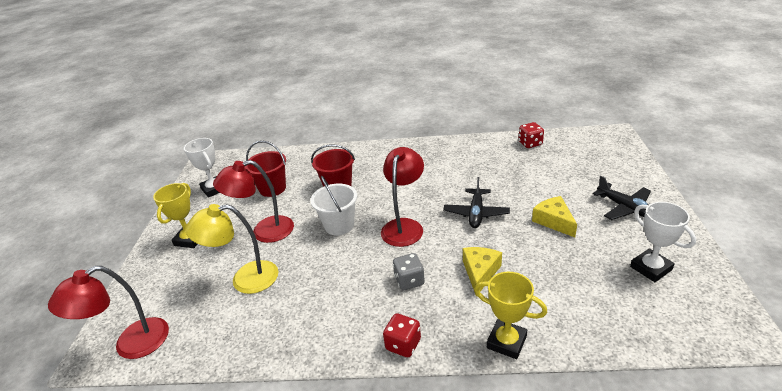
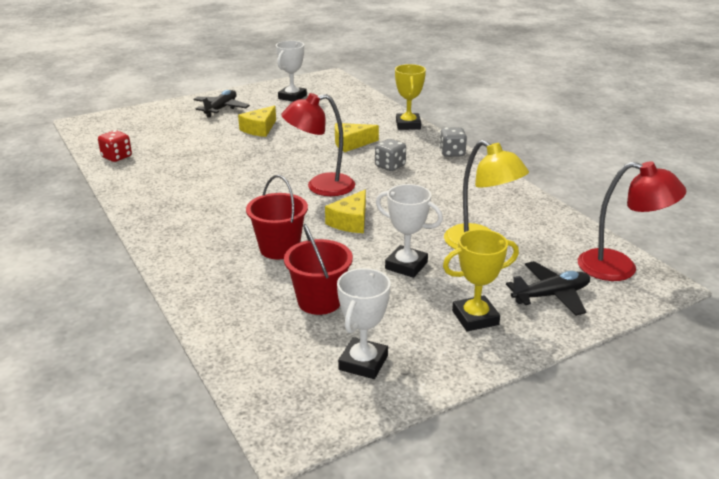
camera: 125 degrees left, 5 degrees down
(264, 232) = (406, 265): red lamp -> white trophy
(339, 225) = (351, 221): white bucket -> yellow cheese
(403, 344) = (452, 153): red dice -> grey dice
(476, 213) = (272, 159): black plane -> black plane (551, 295)

